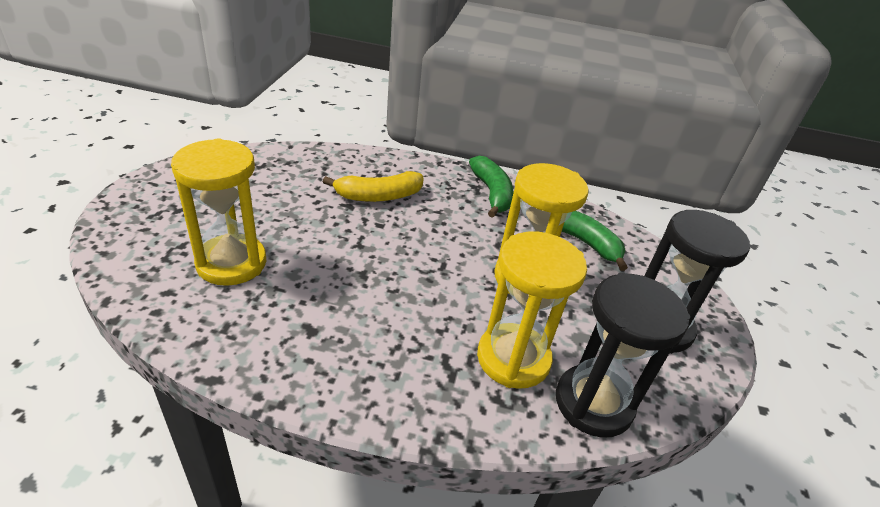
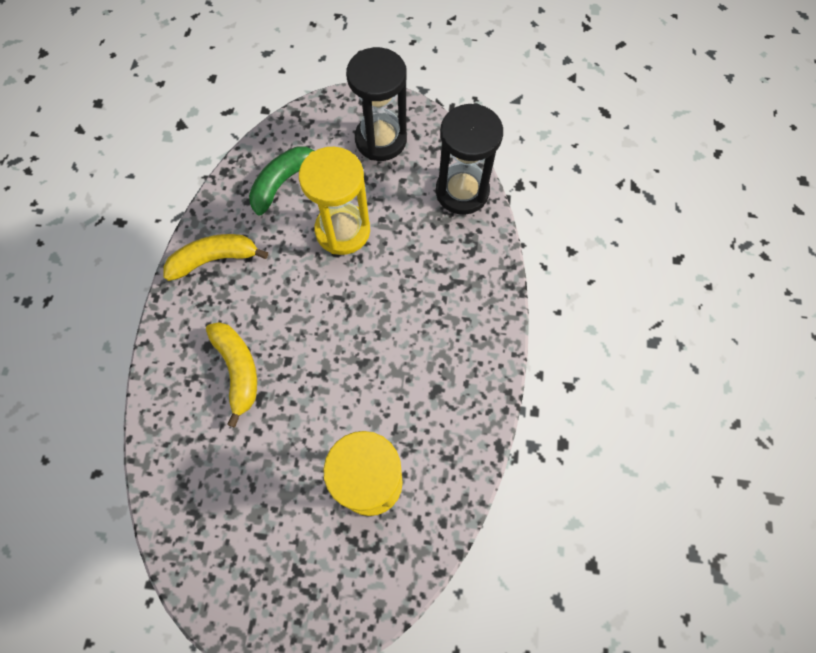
camera: 90 degrees left, 30 degrees up
(491, 193) = (215, 259): green banana -> yellow banana
(513, 358) = (434, 241): yellow hourglass -> none

